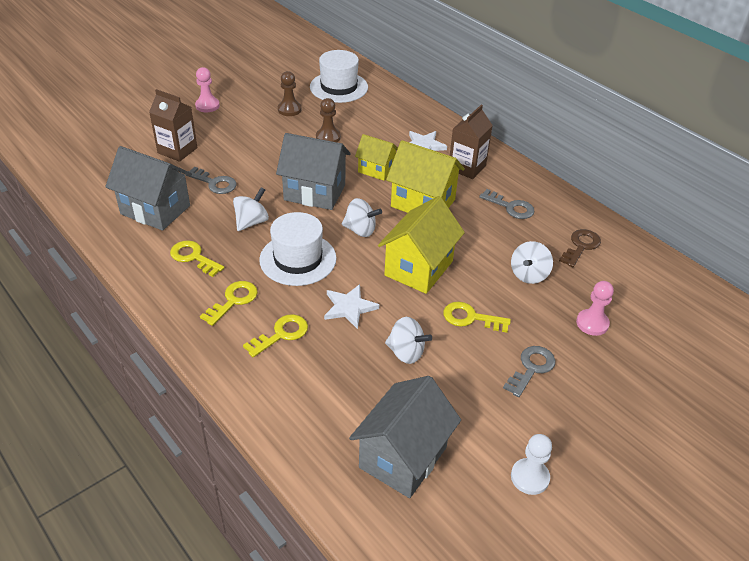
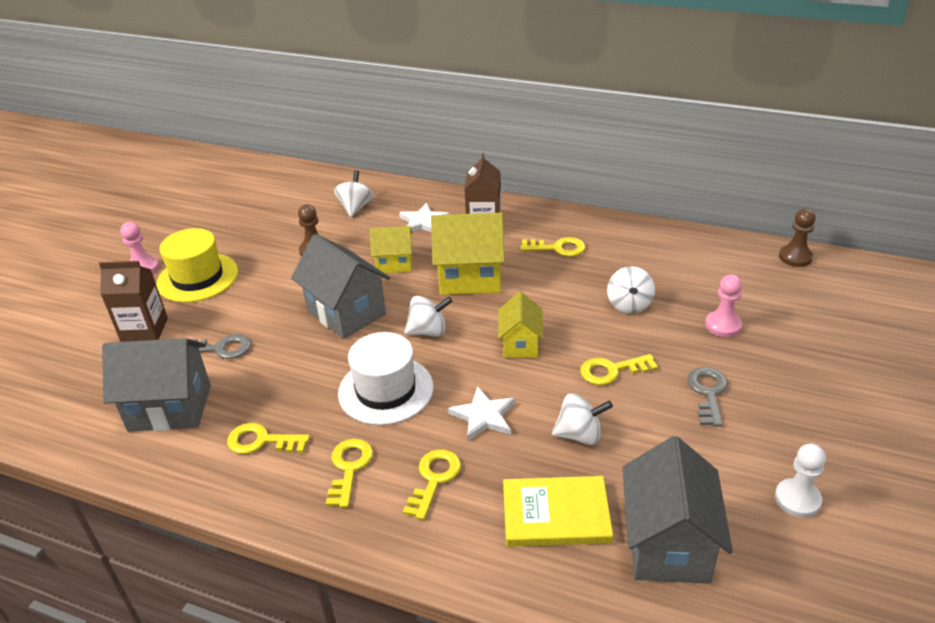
camera: 25 degrees left, 5 degrees down
(236, 126) = (197, 277): none -> yellow hat
(251, 222) = (300, 373): white spinning top -> white spinning top (355, 207)
(289, 109) = (246, 237): brown pawn -> brown pawn (795, 257)
(314, 192) = (346, 312): grey house -> grey house turned 60 degrees clockwise
(339, 87) = (284, 196): white hat -> none
(342, 398) = (556, 514): none -> yellow book
(419, 268) = (520, 344): yellow house -> yellow house, size x0.60
(511, 207) = (558, 248): grey key -> yellow key
(581, 246) = (652, 259): brown key -> none

